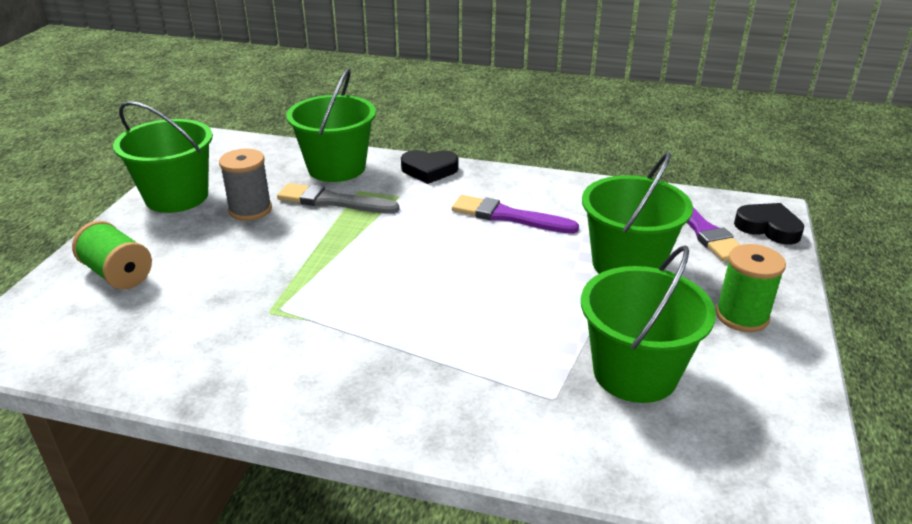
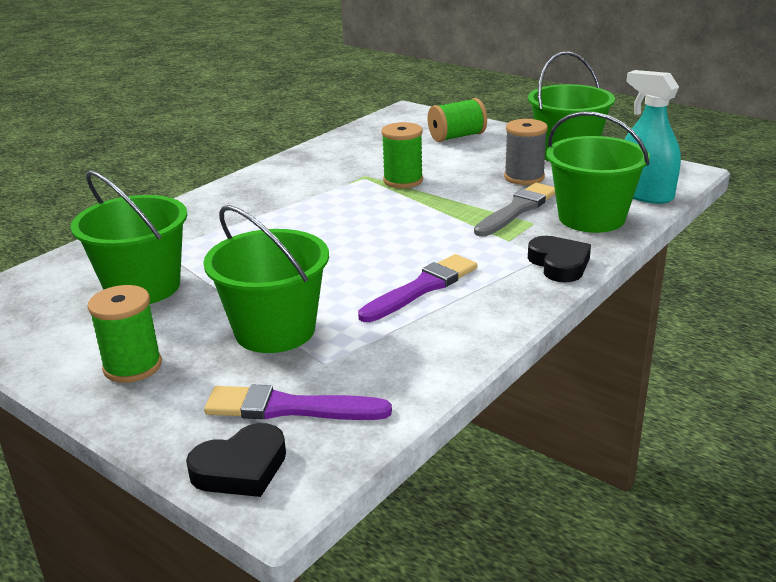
camera: 115 degrees right, 5 degrees down
(276, 152) = (645, 194): none -> turquoise spray bottle
(279, 279) = (403, 180): none -> green spool
(429, 170) = (559, 264): black heart -> black heart turned 135 degrees clockwise

